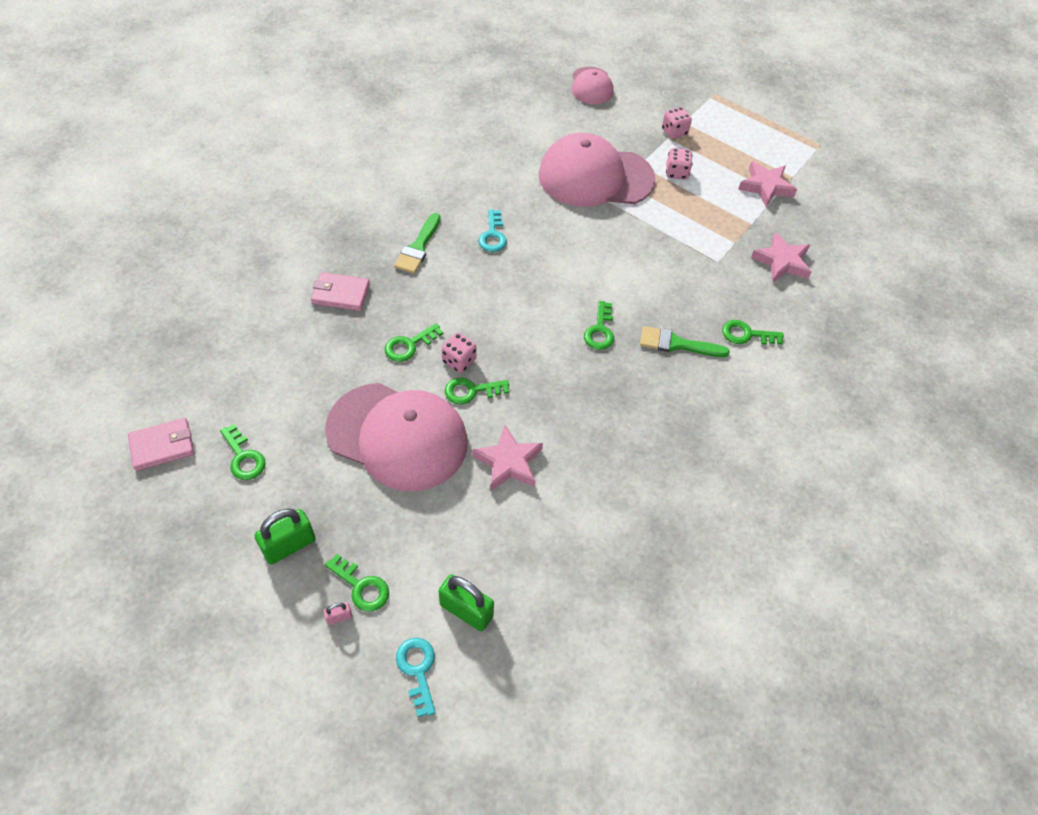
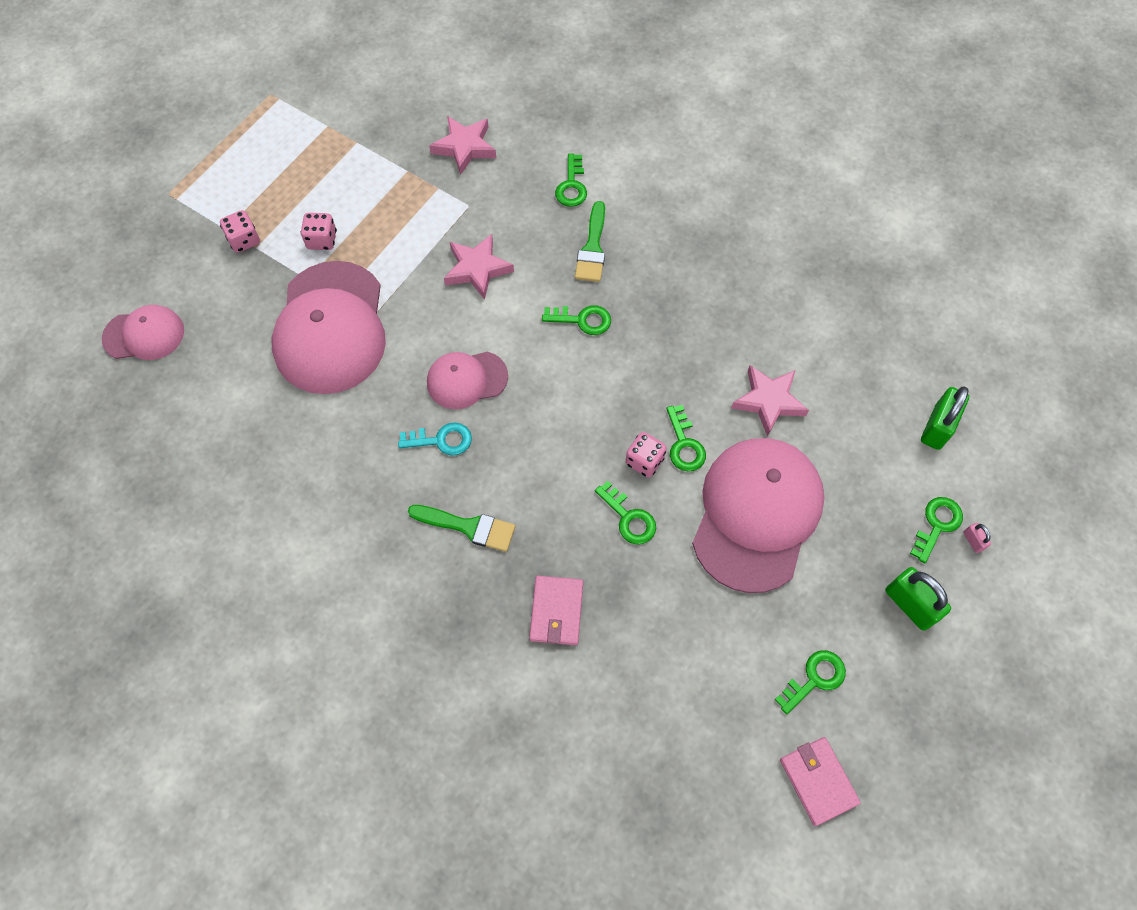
camera: 90 degrees left, 10 degrees up
(417, 670) = (1004, 463): turquoise key -> none
(545, 252) = (466, 380): none -> pink cap
(766, 187) = (345, 152): pink star -> pink star (477, 269)

